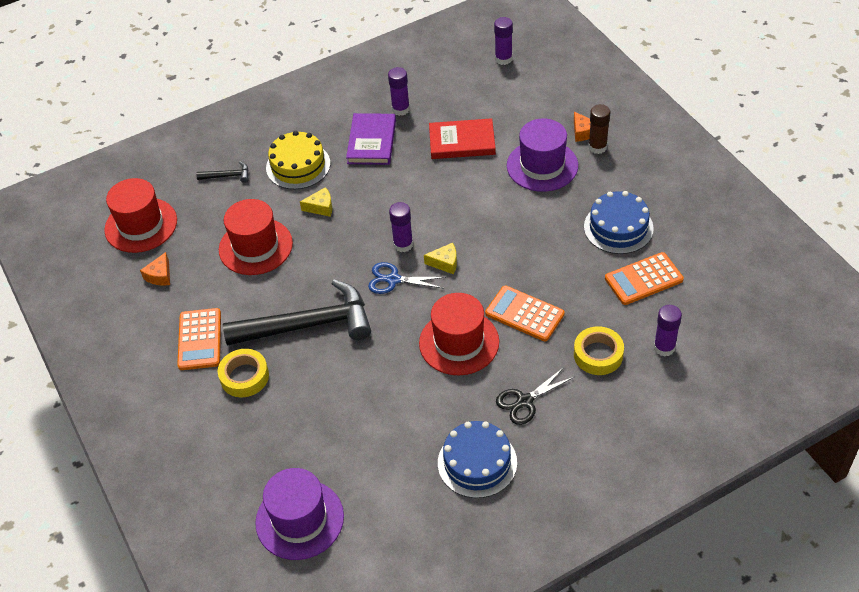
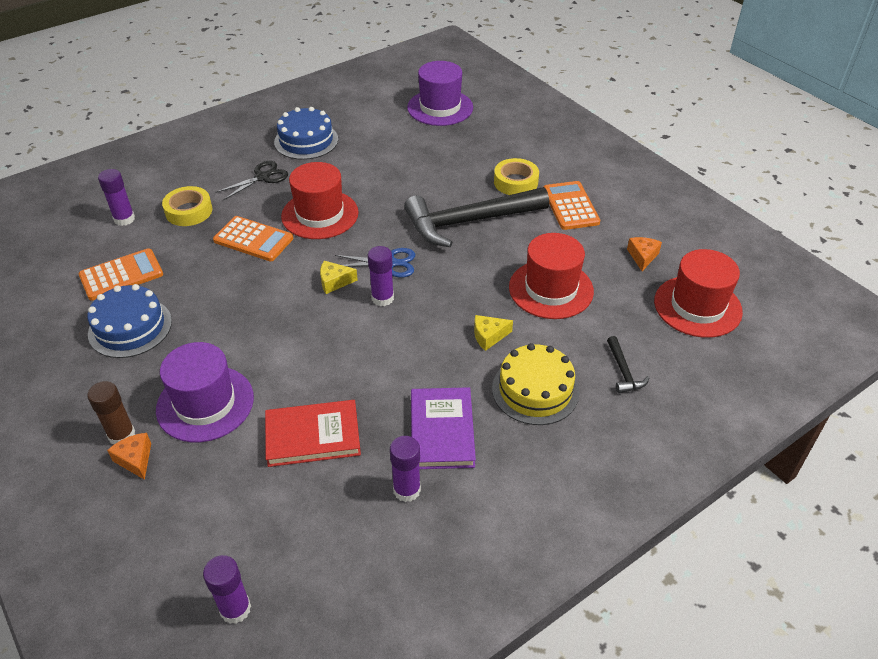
camera: 170 degrees right, 5 degrees down
(228, 176) = (623, 371): black hammer -> black hammer turned 90 degrees counterclockwise

